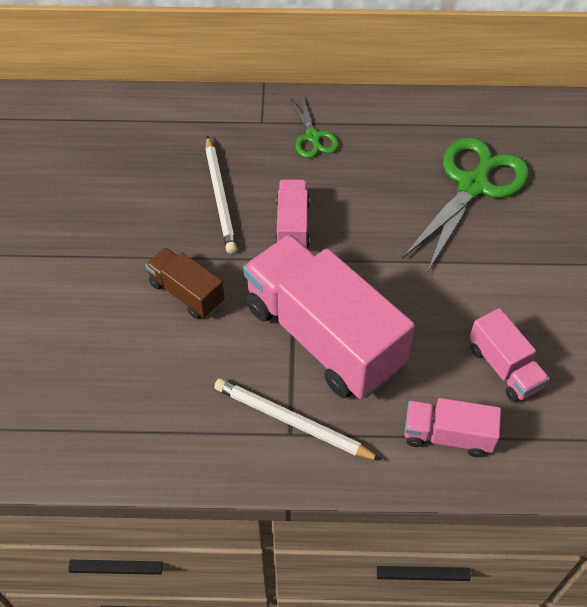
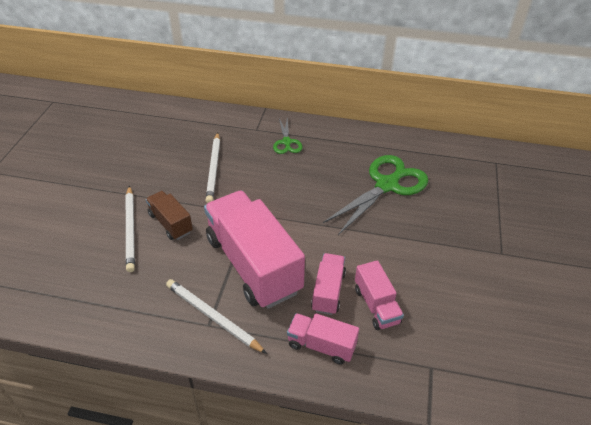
camera: 10 degrees right, 10 degrees down
(132, 312) = (131, 229): none -> white pencil
(292, 226) = (255, 193): pink truck -> pink truck (328, 291)

